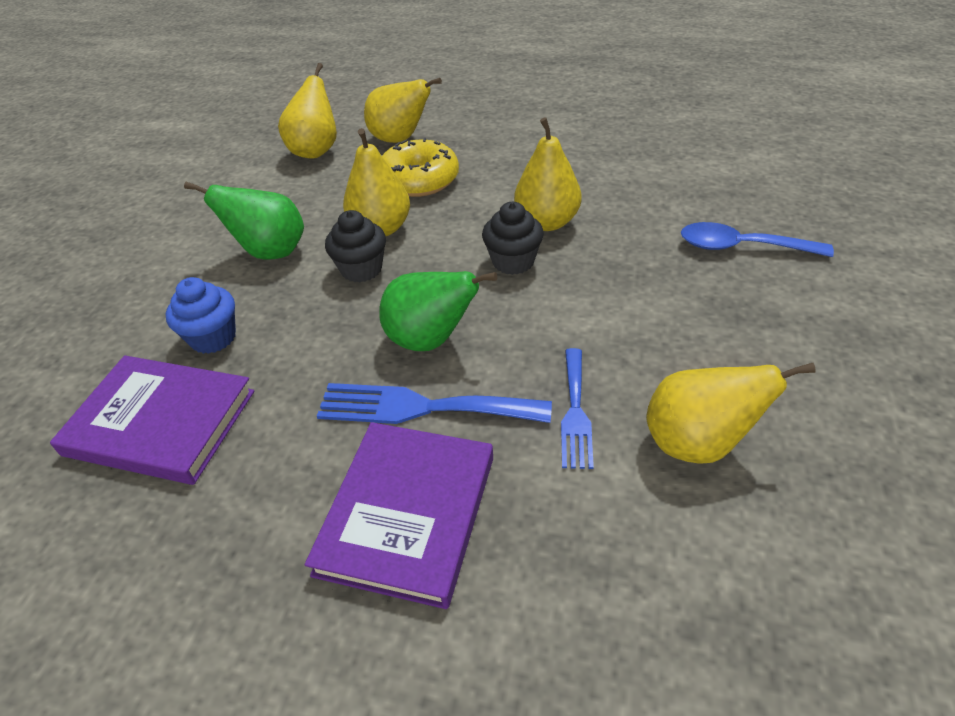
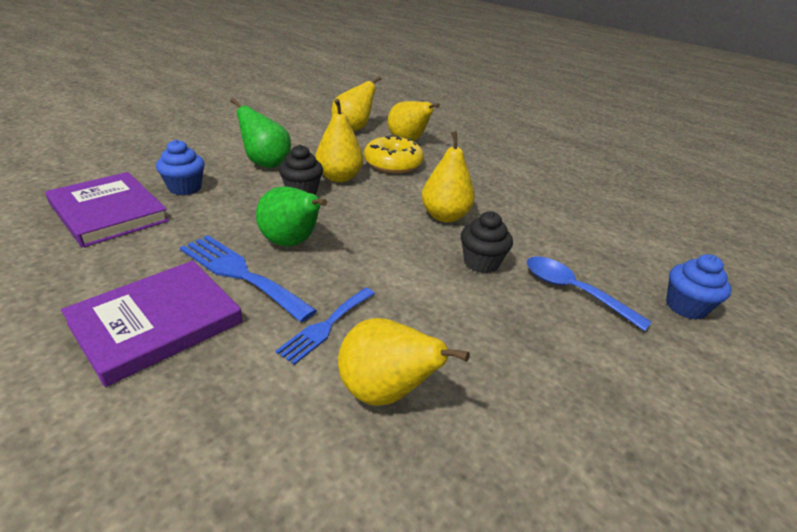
camera: 25 degrees right, 10 degrees down
(513, 261) = (395, 227): black cupcake -> black cupcake (481, 263)
(837, 213) = (685, 307): none -> blue cupcake

